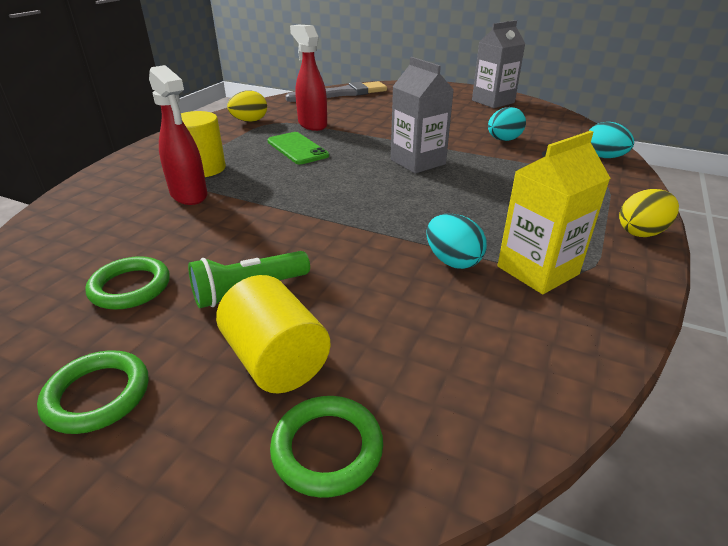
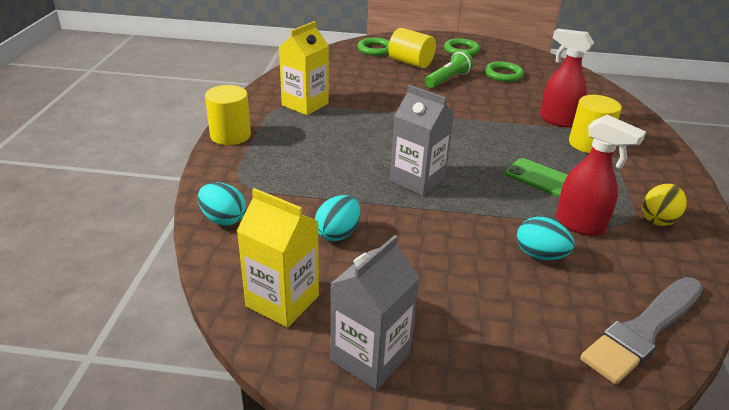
camera: 160 degrees right, 0 degrees up
(452, 261) = (354, 103): turquoise egg -> turquoise egg (540, 255)
(543, 119) = (282, 301): none -> yellow carton
(641, 232) = (230, 135): yellow egg -> yellow cylinder

